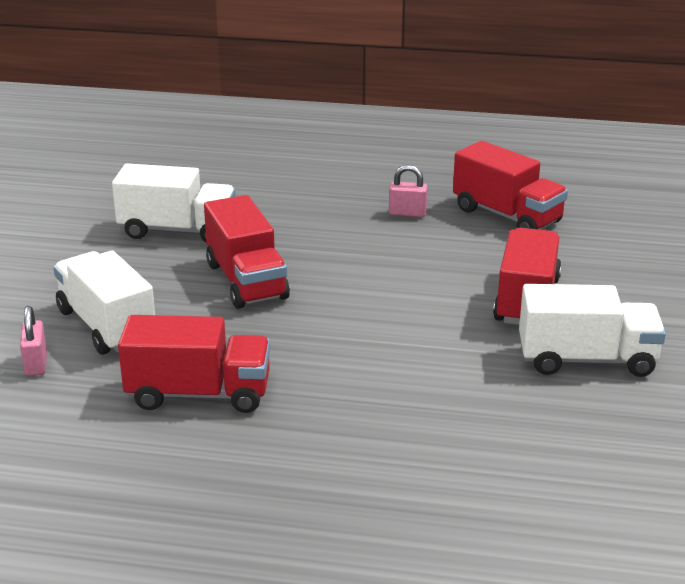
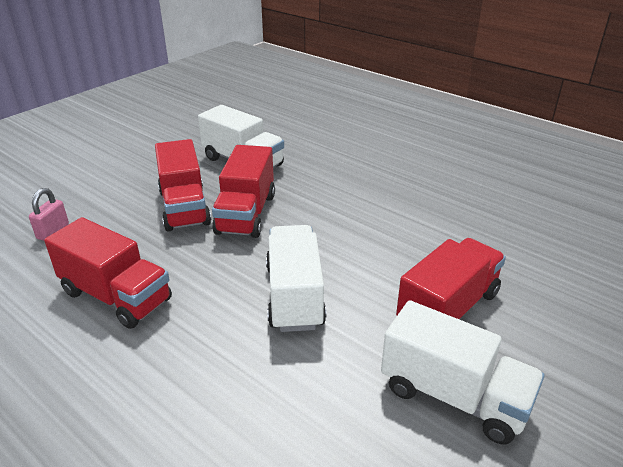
camera: 30 degrees right, 5 degrees up
(107, 326) = (124, 218): white truck -> white truck (294, 296)
(407, 213) = (416, 195): pink padlock -> none
(507, 216) = (497, 221): red truck -> red truck (184, 207)

